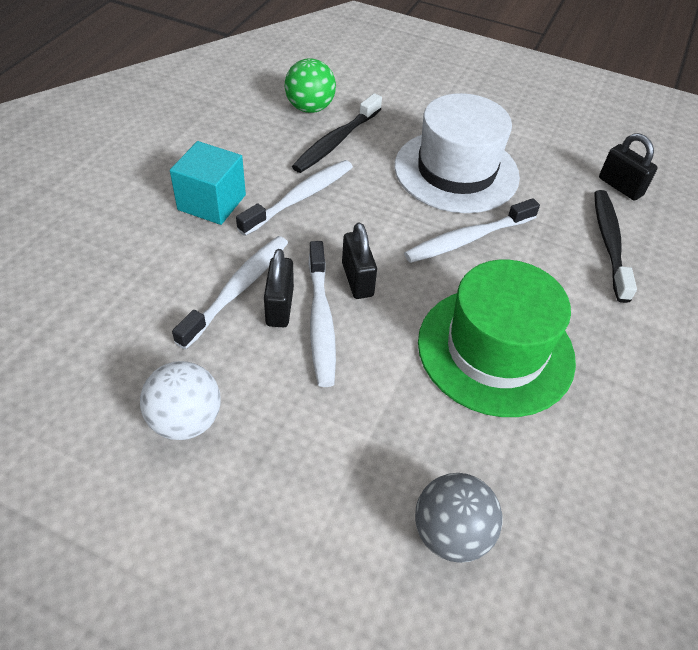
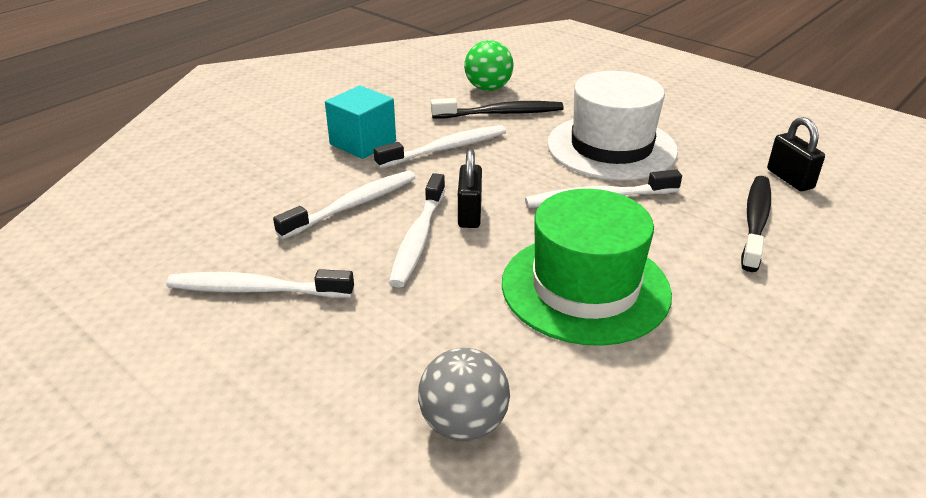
camera: 20 degrees right, 15 degrees down
(186, 420) = (256, 290): white ball -> white toothbrush
(279, 306) = (385, 223): black padlock -> none
(336, 141) = (501, 113): black toothbrush -> black toothbrush turned 150 degrees counterclockwise

